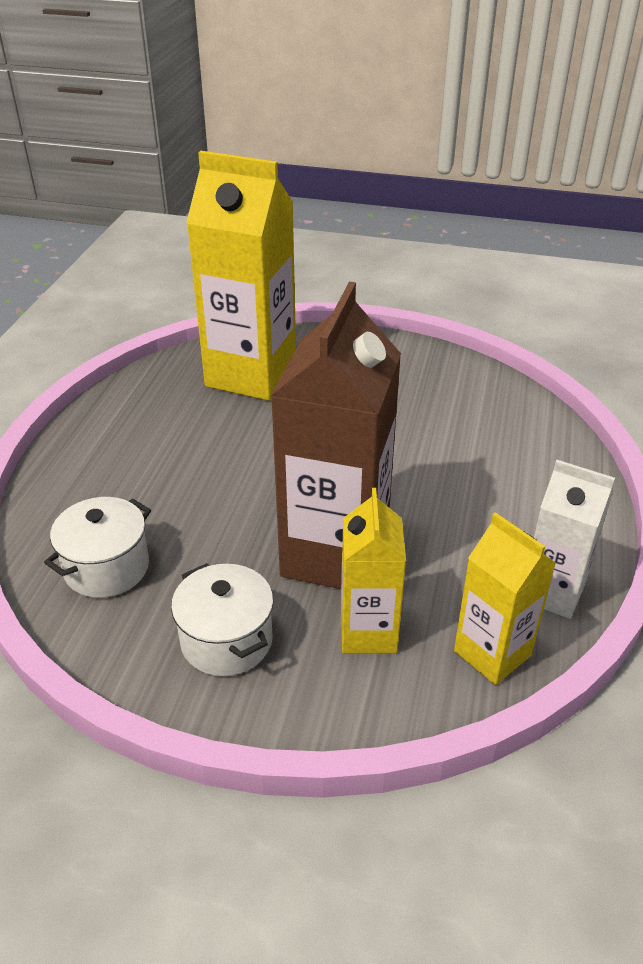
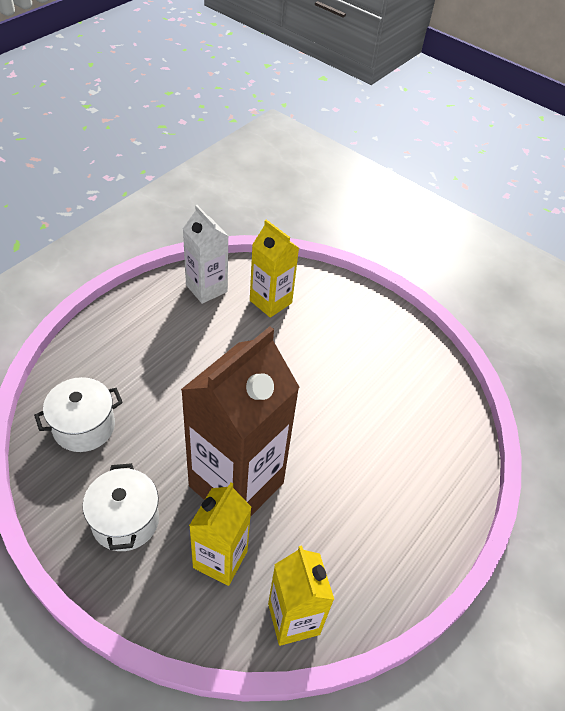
camera: 20 degrees right, 10 degrees up
(251, 375) = (270, 302): yellow carton -> yellow carton, size x0.56
(552, 592) = (370, 590): white carton -> white carton (206, 288)

